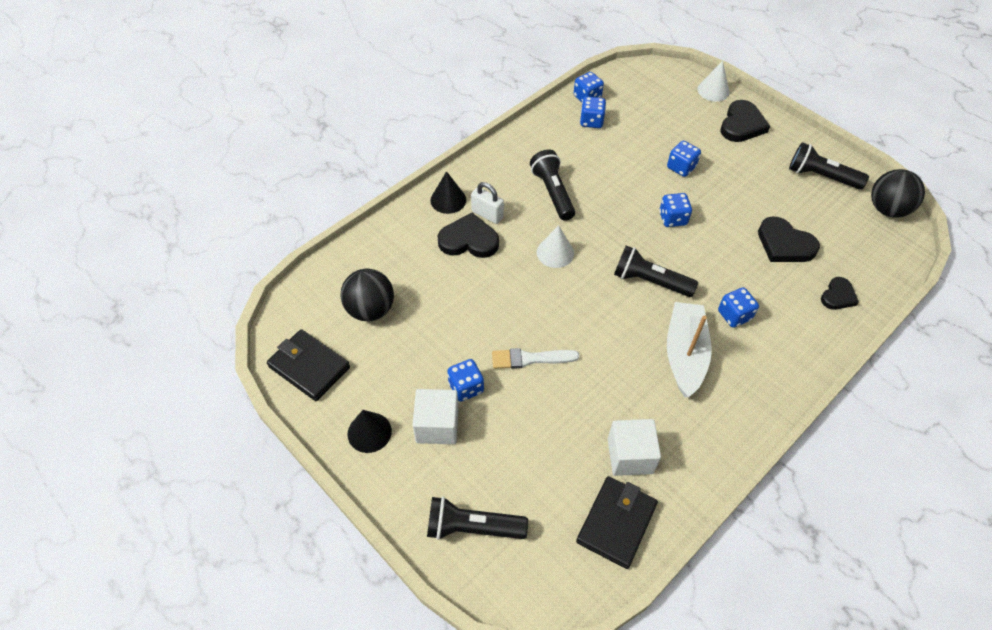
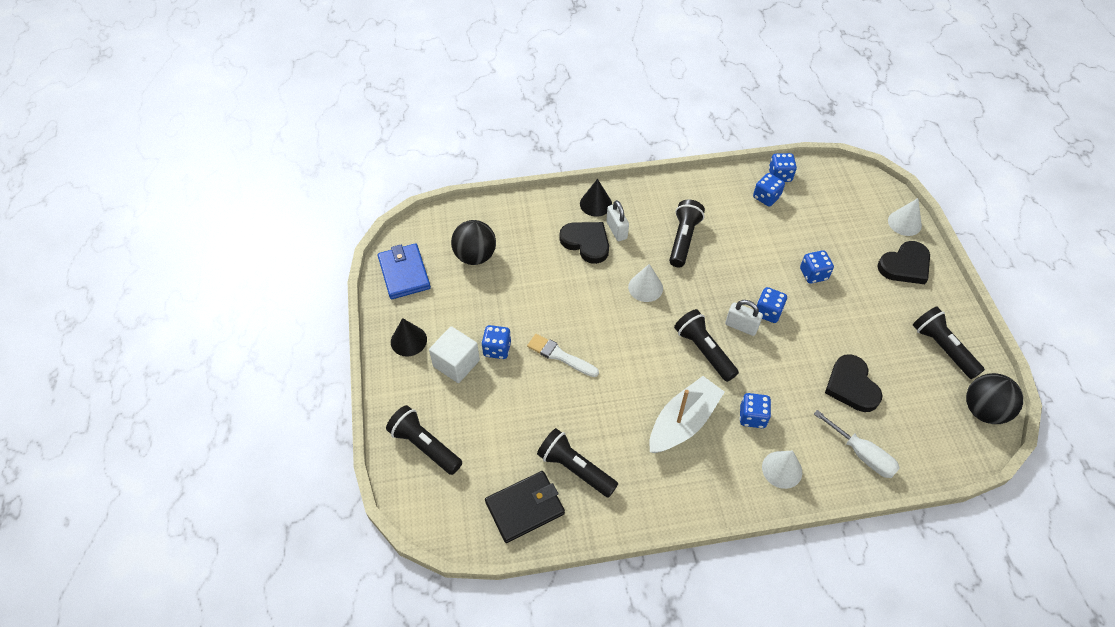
camera: 35 degrees right, 0 degrees up
(309, 367) = (404, 273): black wallet -> blue wallet
(630, 456) = (575, 469): white cube -> black flashlight
(662, 243) = (741, 326): none -> white padlock
(792, 346) = (782, 469): none -> white cone
(838, 296) = (862, 454): black heart -> white screwdriver

